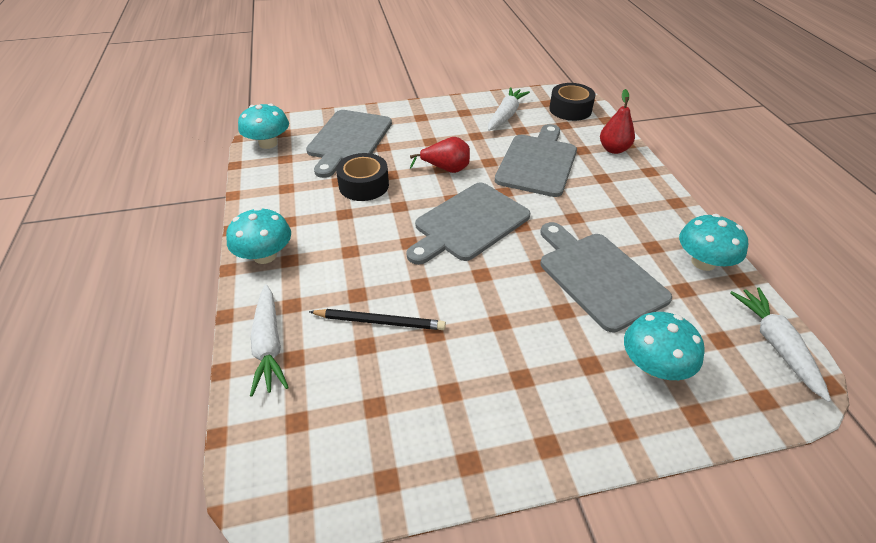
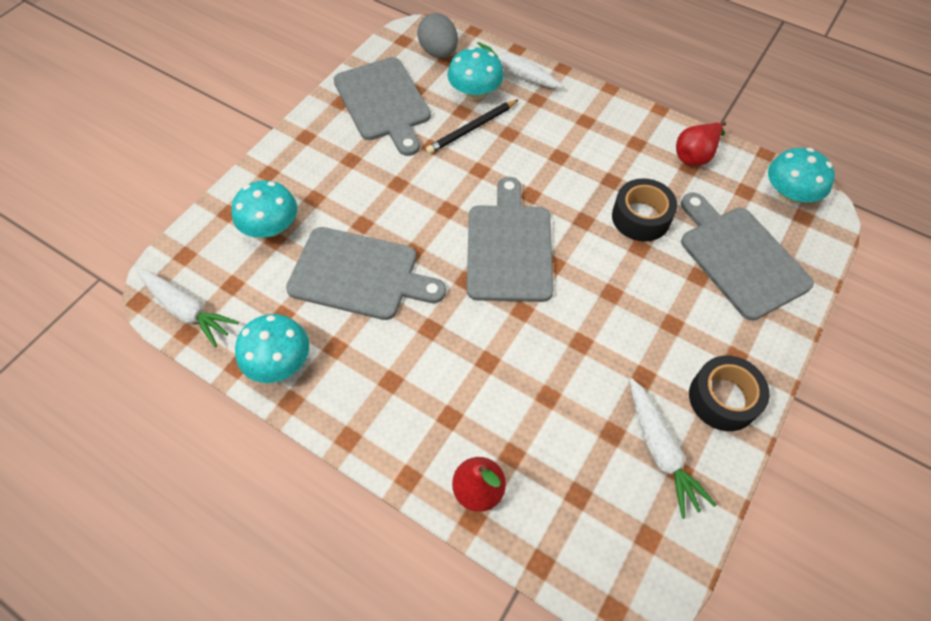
camera: 135 degrees right, 15 degrees up
(265, 255) = (605, 111): turquoise mushroom -> turquoise mushroom (475, 92)
(290, 438) = (439, 52): none -> grey egg
(446, 169) = (605, 295): red pear -> red pear (695, 155)
(537, 163) = (535, 384): grey cutting board -> grey cutting board (383, 102)
(570, 109) = (605, 546): black tape -> black tape (723, 398)

